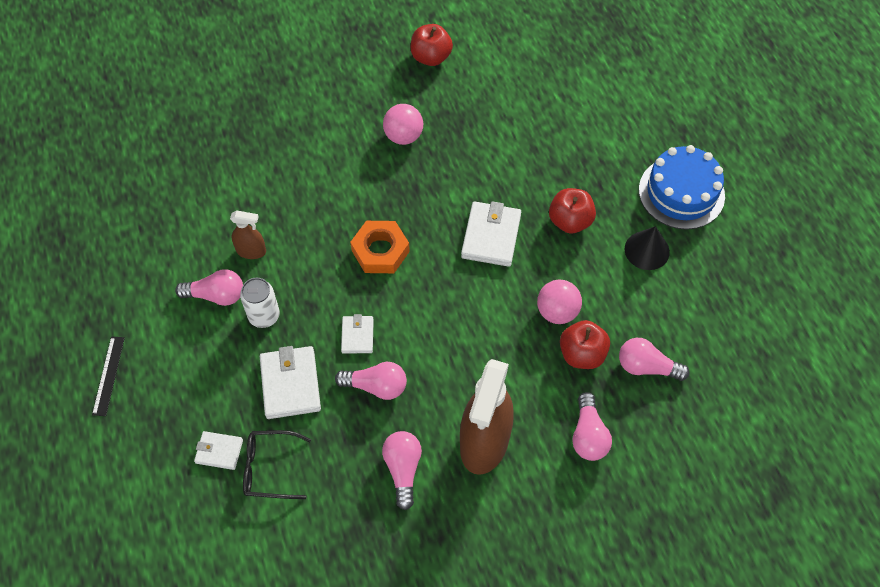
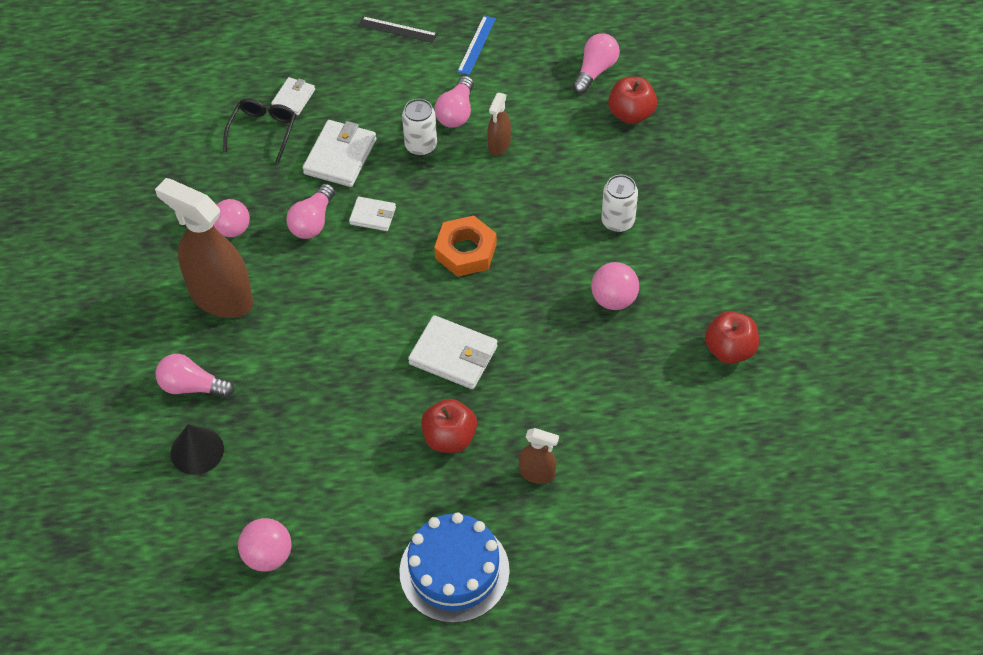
camera: 105 degrees right, 5 degrees down
(123, 297) = (476, 45): none -> blue ruler
(290, 384) = (340, 156): white wallet -> white wallet turned 75 degrees counterclockwise
(322, 147) = (618, 221): none -> white can
(557, 312) = (339, 395): pink ball -> pink ball (268, 556)
(580, 157) = (537, 473): none -> brown spray bottle
(582, 354) = (281, 405): red apple -> red apple (631, 114)
(646, 367) = (244, 462): pink light bulb -> pink light bulb (595, 71)
(647, 250) = (386, 507): black cone -> black cone (197, 451)

